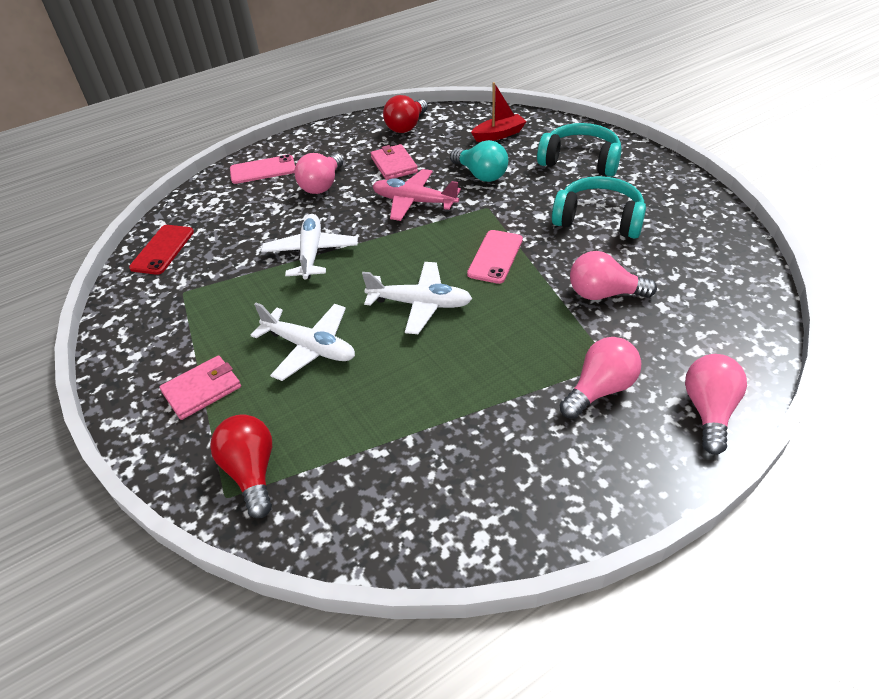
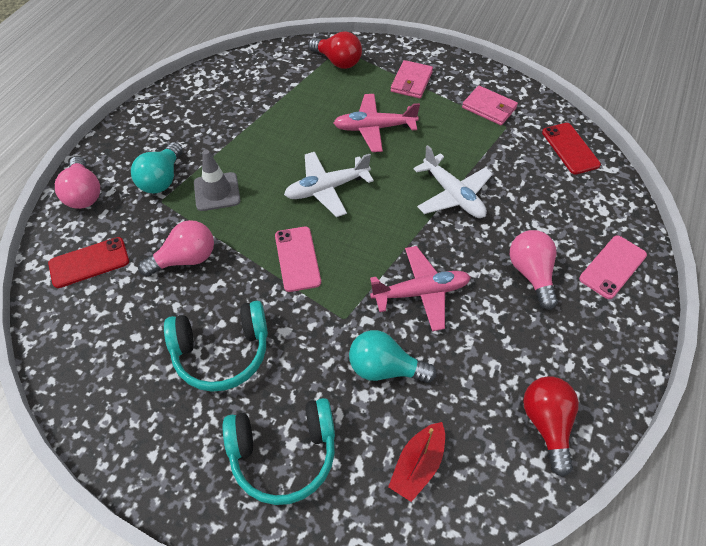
camera: 145 degrees right, 10 degrees up
(310, 348) = (374, 128): white plane -> pink plane
(394, 165) = (492, 339): pink wallet -> pink wallet (489, 108)
(539, 347) = (217, 192): none -> grey traffic cone
(600, 389) = (162, 179): pink light bulb -> turquoise light bulb
(710, 327) = (89, 262): none -> red phone

